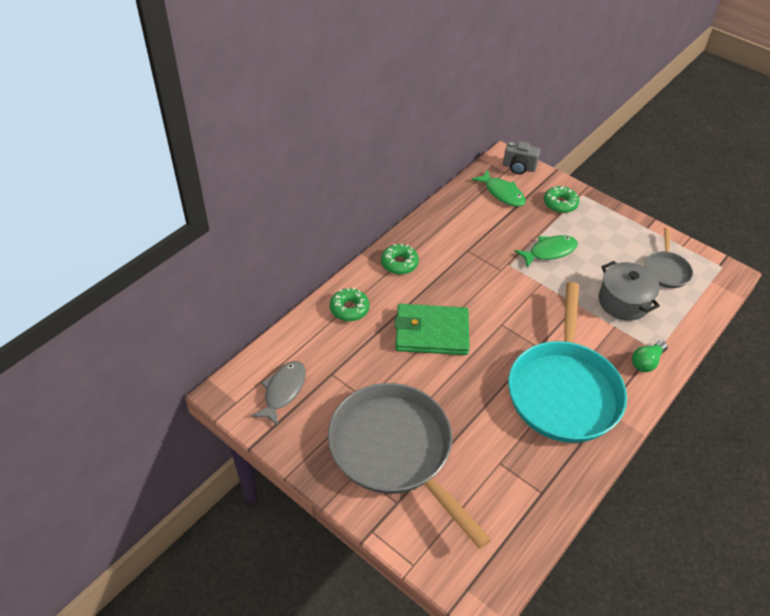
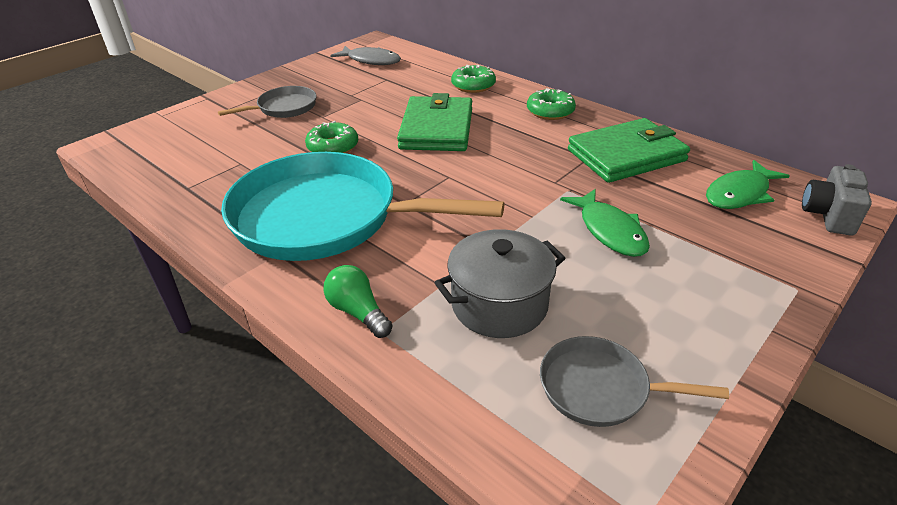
camera: 95 degrees right, 10 degrees down
(395, 451) = (284, 108): grey pan -> grey pan, size x0.47
(463, 232) = (626, 155): none -> green wallet
(560, 204) = (749, 256): green donut -> green donut (333, 147)

